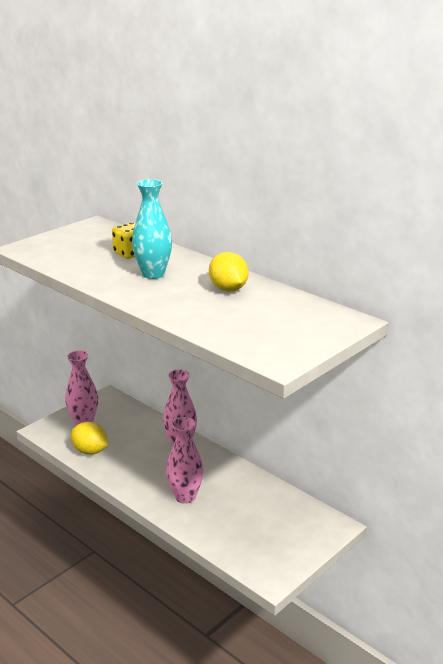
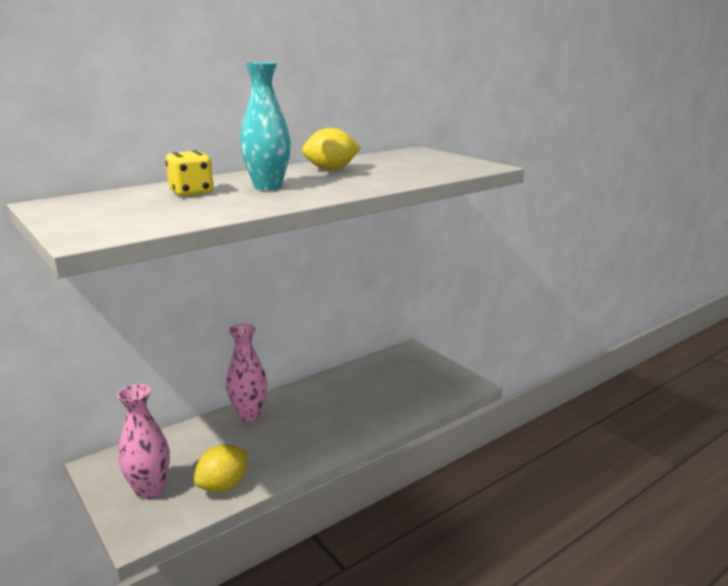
camera: 80 degrees left, 5 degrees down
(185, 497) = (346, 419): pink vase -> none

